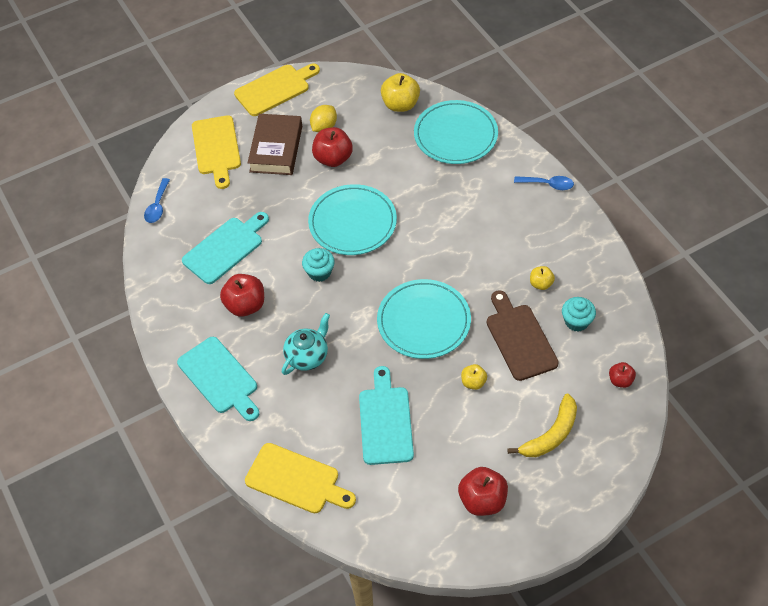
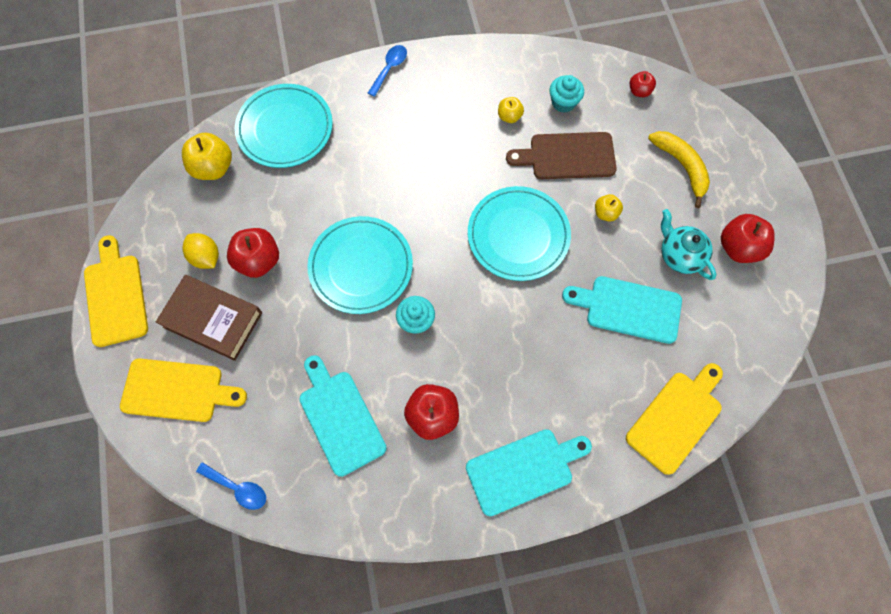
camera: 75 degrees left, 15 degrees up
(307, 356) = (524, 364): turquoise teapot -> turquoise teapot (679, 255)

